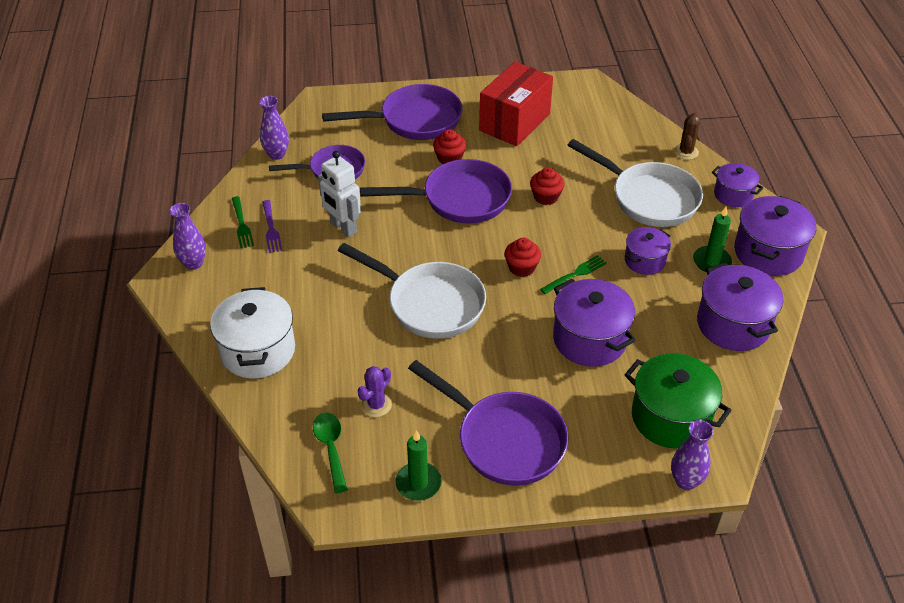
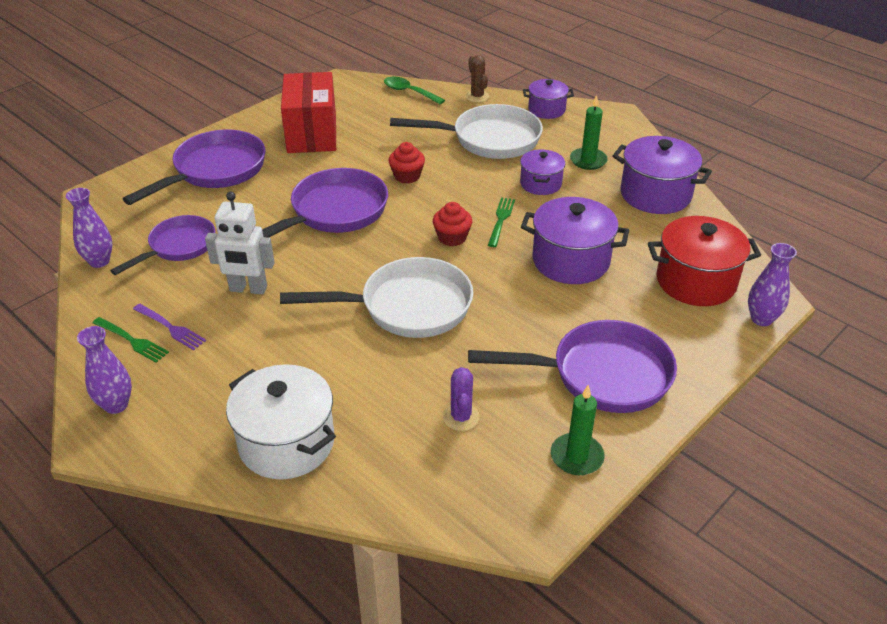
camera: 40 degrees left, 5 degrees down
(331, 448) = (464, 481): green spoon -> green spoon (409, 92)
(449, 158) = (285, 186): red cupcake -> none
(670, 417) = (696, 281): green pot -> red pot
(768, 253) = (617, 136): purple pot -> none

